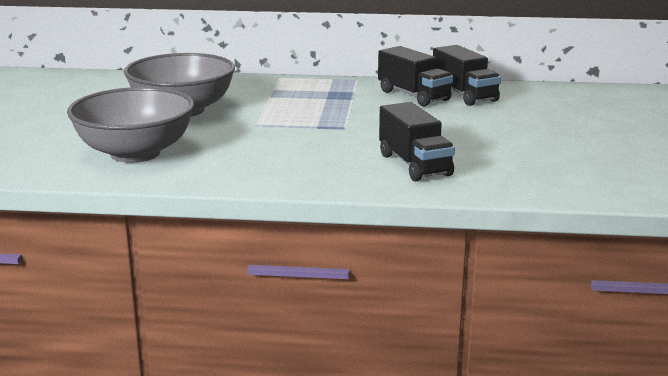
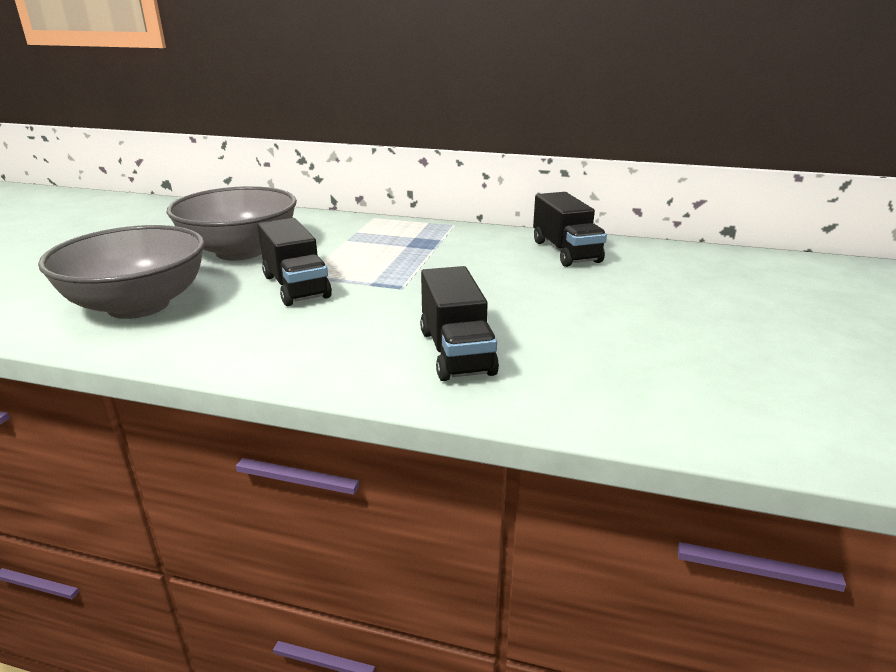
camera: 10 degrees right, 5 degrees up
(413, 96) = (506, 249): black truck -> black truck (296, 286)

